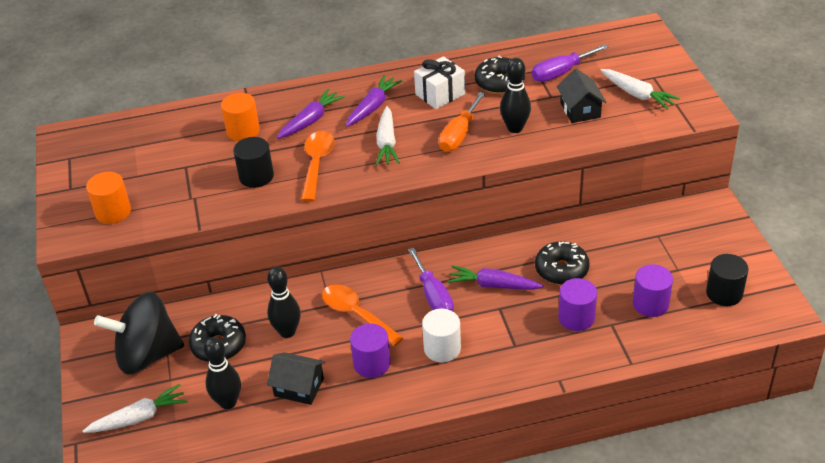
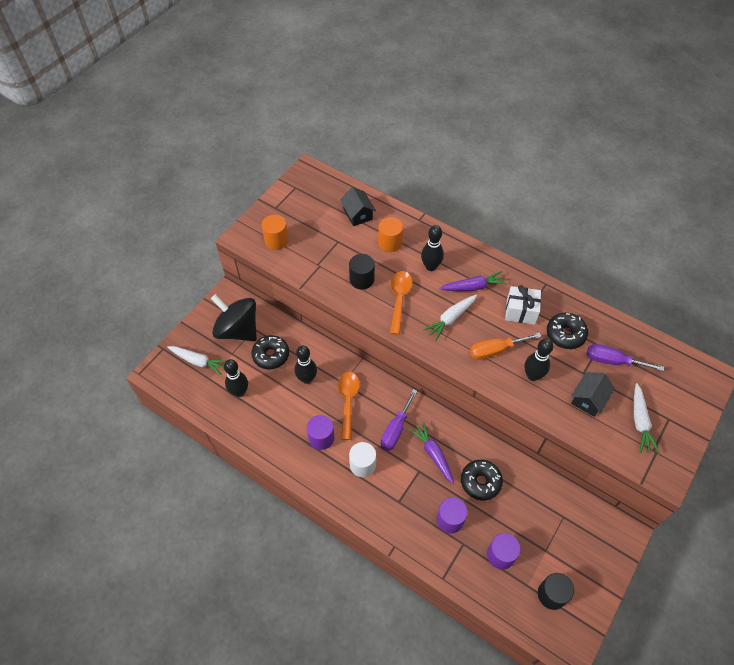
camera: 45 degrees right, 15 degrees up
(299, 387) = (276, 416): black house -> black house (358, 214)
(311, 120) = (430, 266): purple carrot -> black bowling pin
(317, 164) = (399, 299): orange spoon -> orange spoon turned 45 degrees counterclockwise

